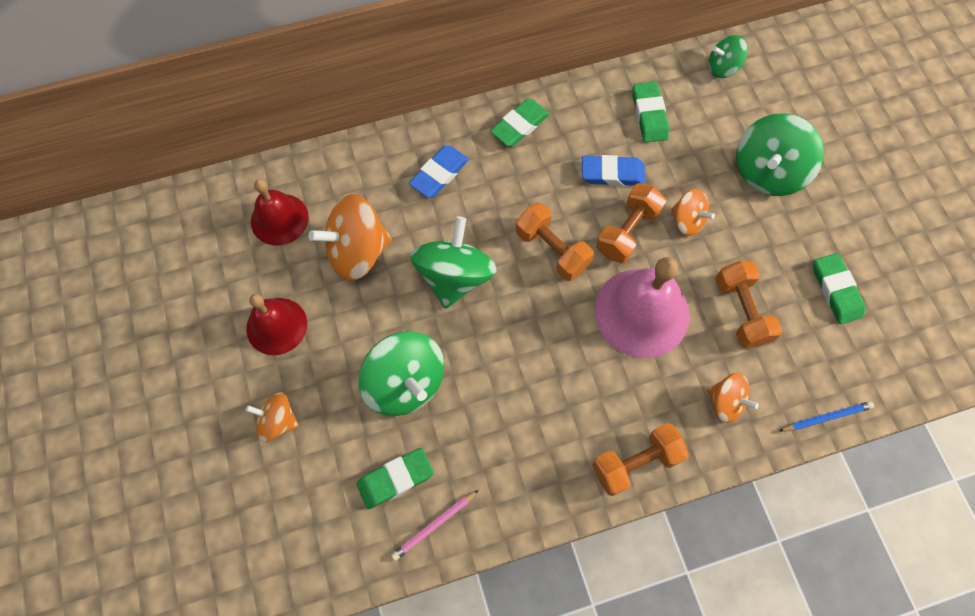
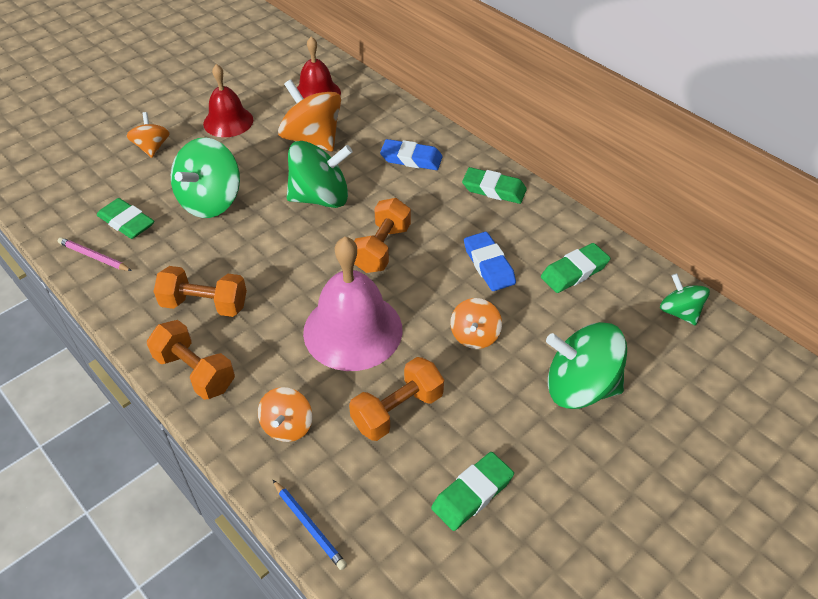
camera: 65 degrees right, 20 degrees down
(627, 232) = (433, 294): orange dumbbell -> orange dumbbell (204, 304)

